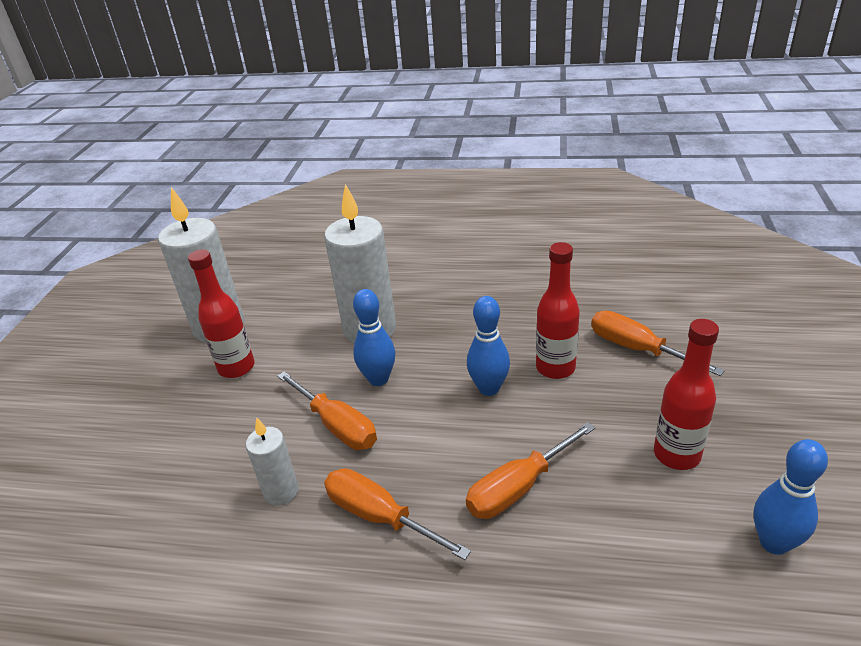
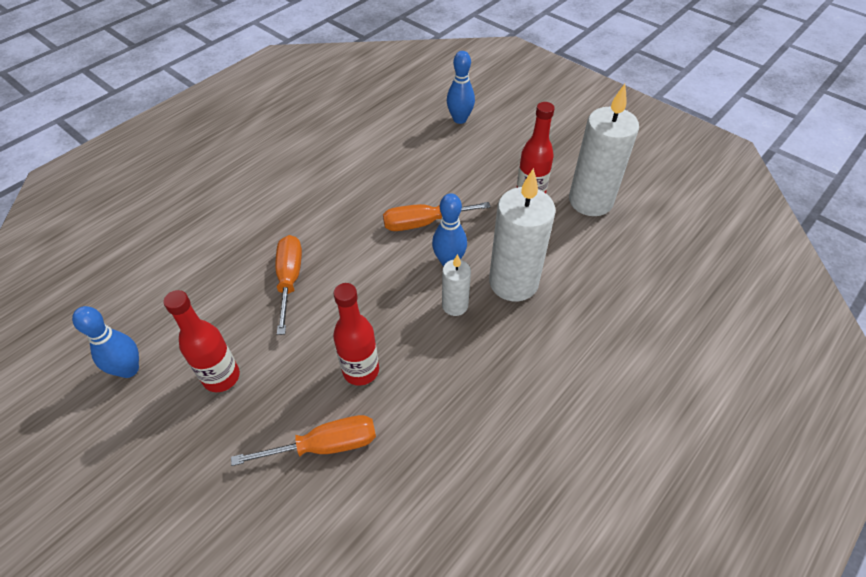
camera: 120 degrees right, 15 degrees up
(281, 491) = (394, 183): white candle -> white candle (455, 305)
(380, 517) = (336, 213): orange screwdriver -> none
(489, 388) = (380, 316): blue bowling pin -> blue bowling pin (459, 119)

